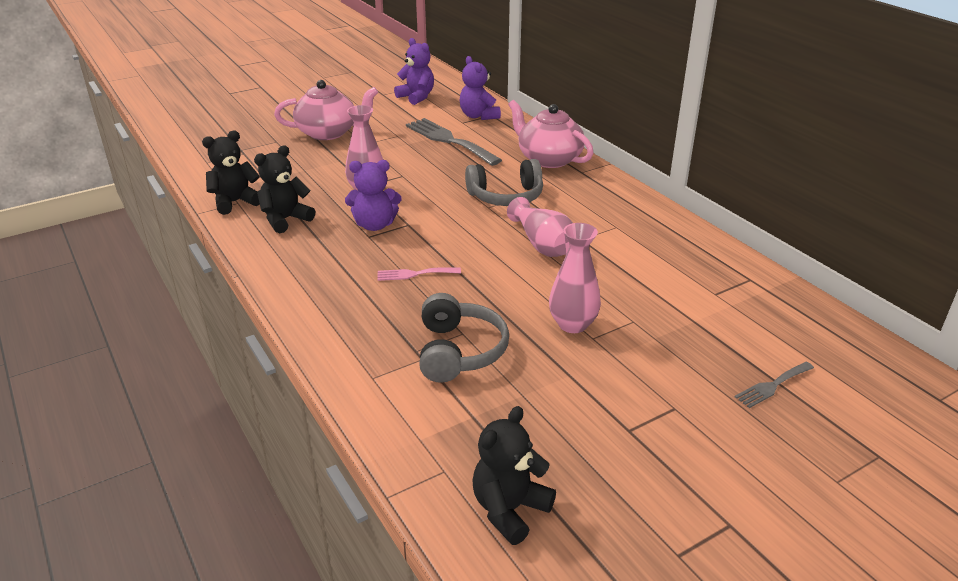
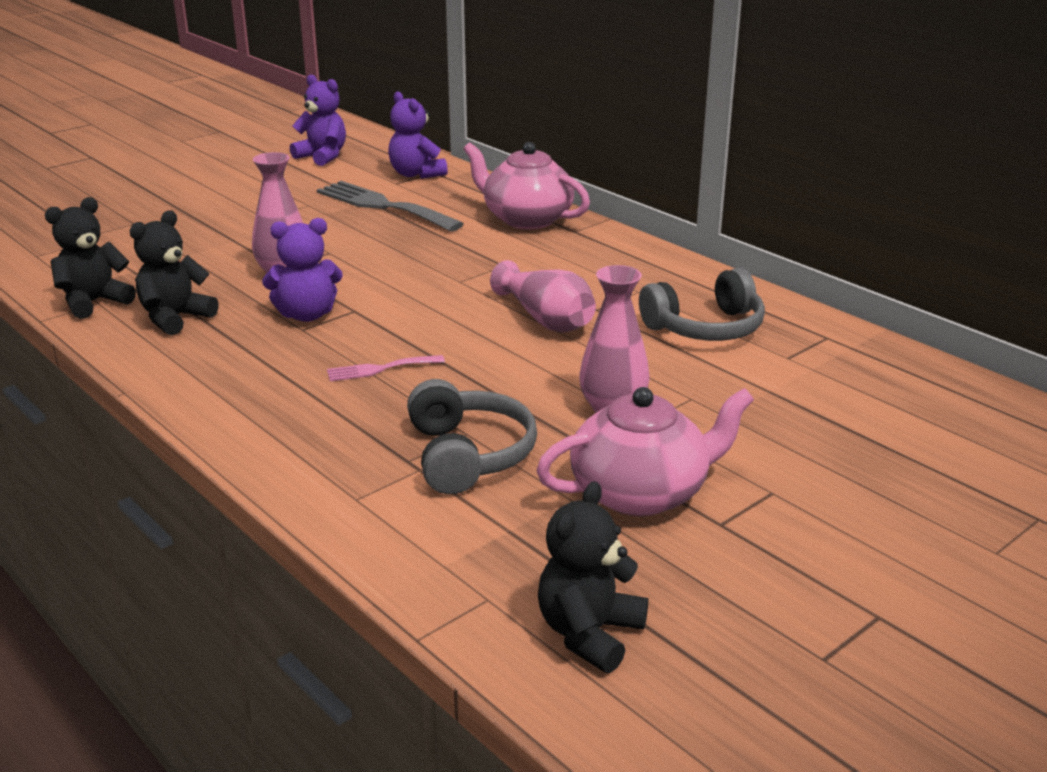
camera: 10 degrees left, 5 degrees down
(328, 133) = (208, 207): pink teapot -> pink teapot (641, 493)
(506, 196) = (481, 267): grey headphones -> grey headphones (705, 328)
(772, 386) = (888, 454): grey fork -> none

